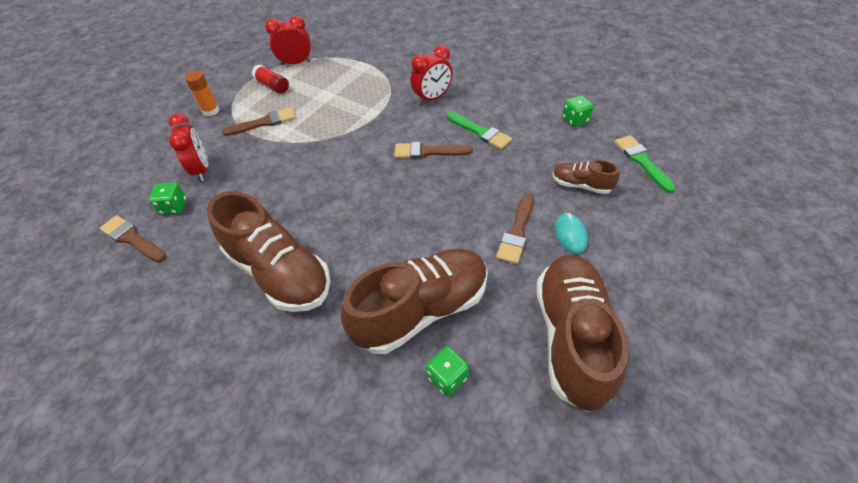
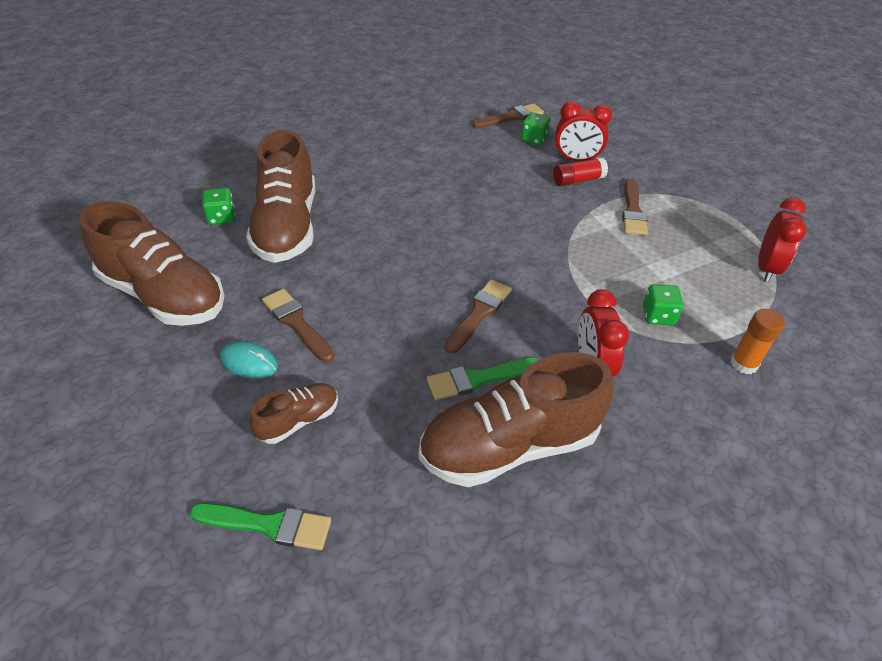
camera: 115 degrees right, 5 degrees down
(211, 111) = (682, 182): orange glue stick -> orange glue stick (743, 364)
(272, 86) = (713, 234): red glue stick -> red glue stick (578, 180)
(279, 272) = (403, 172): brown shoe -> brown shoe (509, 446)
(575, 120) = (418, 508): green dice -> green dice (658, 316)

